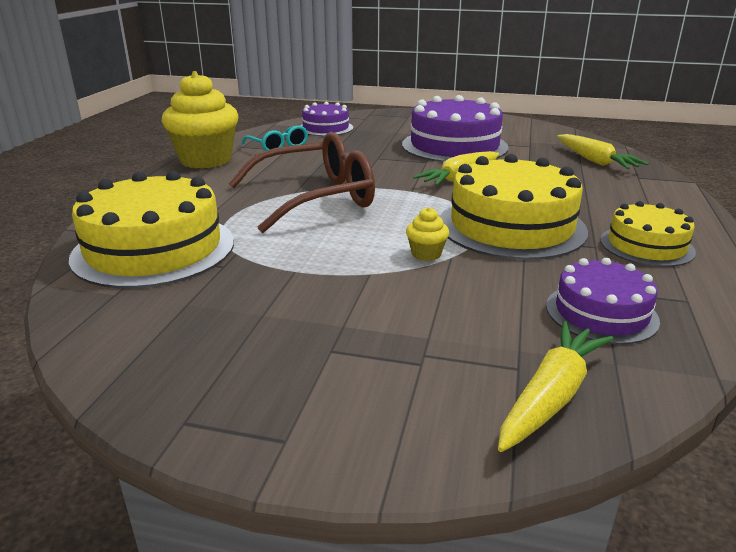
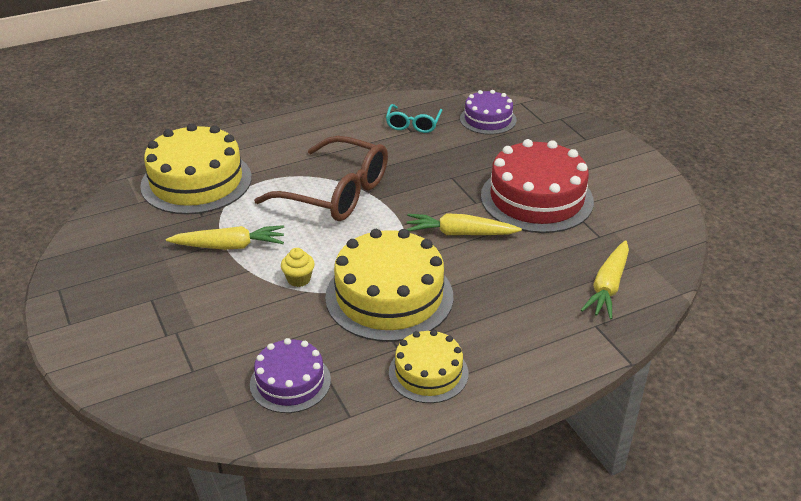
camera: 50 degrees right, 10 degrees up
(206, 160) = (345, 114): yellow cupcake -> none
(454, 146) = (536, 198): purple cake -> red cake
(551, 396) = (174, 392): yellow carrot -> yellow carrot (229, 246)

